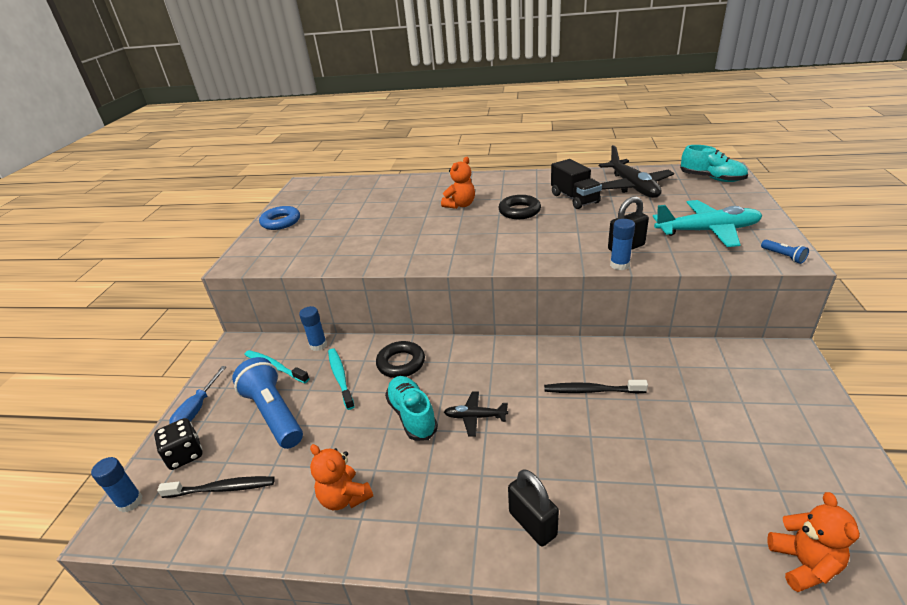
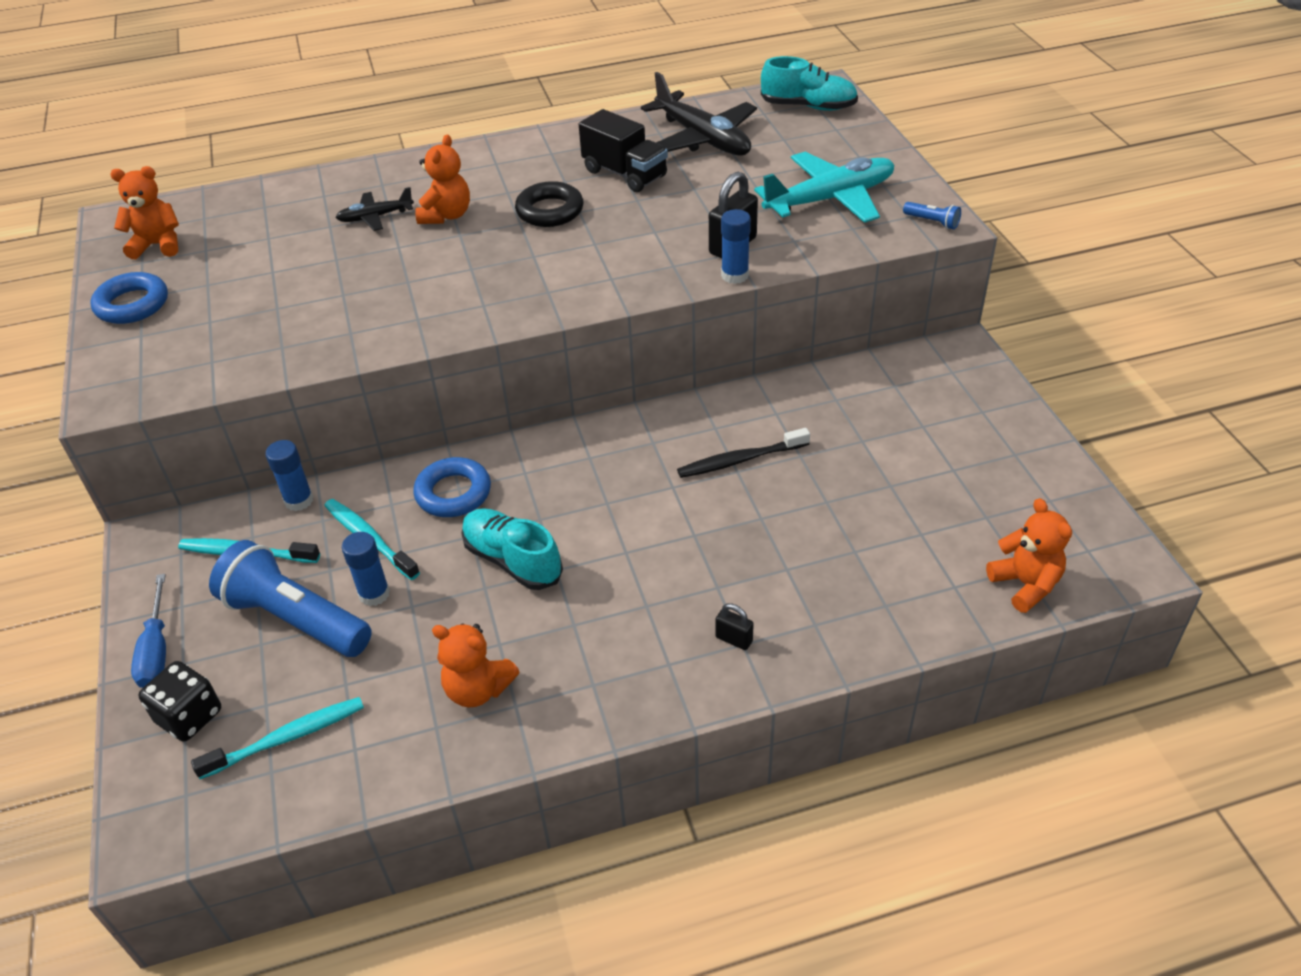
camera: 25 degrees left, 10 degrees up
(130, 502) = (149, 802): blue glue stick -> blue glue stick (374, 594)
(222, 488) = (287, 738): black toothbrush -> turquoise toothbrush
(312, 197) = (158, 245): none -> orange teddy bear
(401, 363) = (453, 493): black ring -> blue ring
(475, 417) = (602, 537): black plane -> black plane (375, 217)
(532, 524) = (734, 639): black padlock -> black padlock, size x0.55

